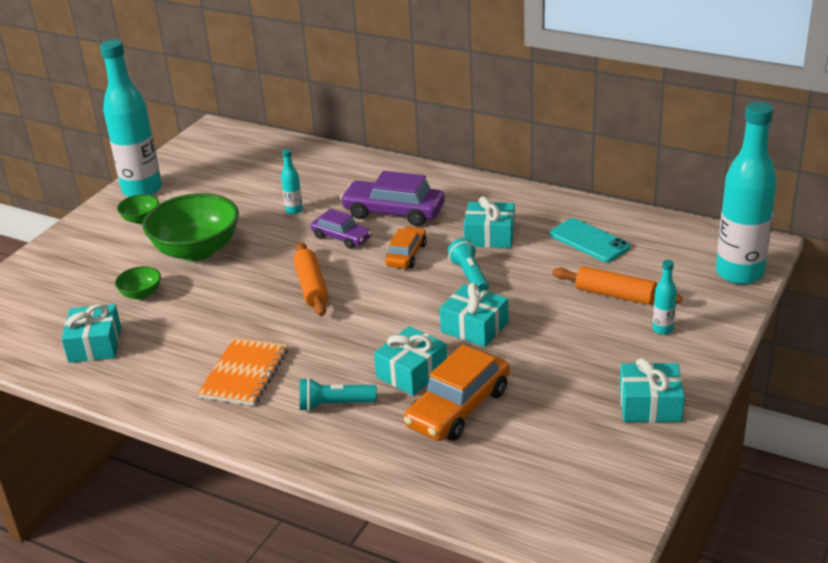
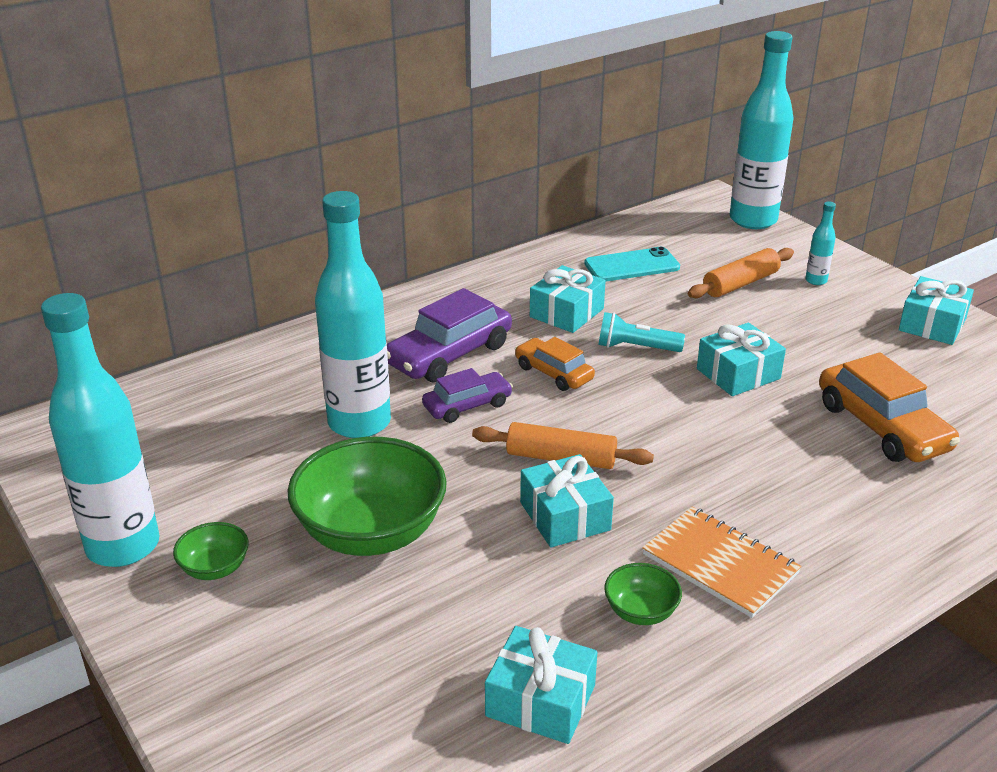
camera: 65 degrees left, 0 degrees up
(141, 294) = (439, 617): green bowl -> green bowl (641, 612)
(294, 210) = (359, 423): turquoise bottle -> turquoise bottle, size x2.41
(334, 405) = (830, 508): turquoise flashlight -> none
(412, 372) = (798, 437): turquoise gift -> turquoise gift (565, 516)

